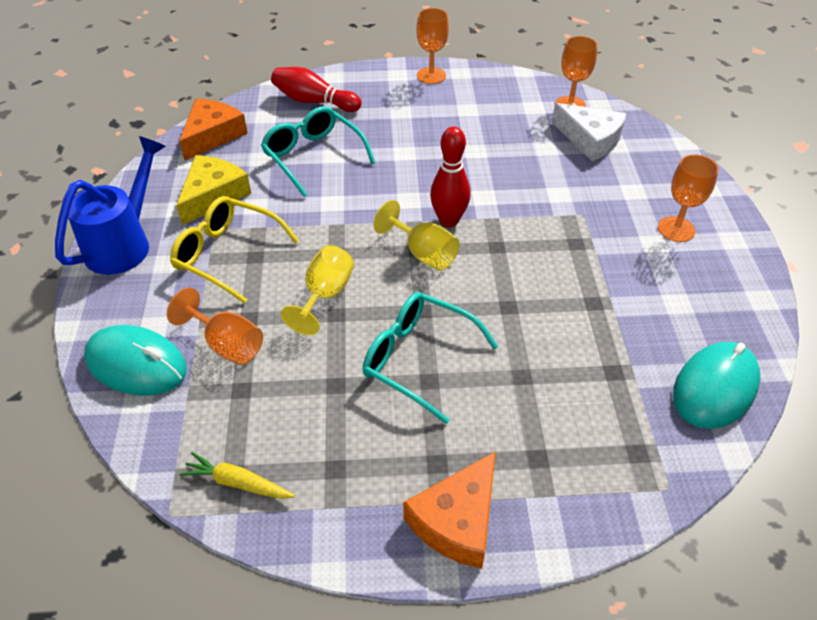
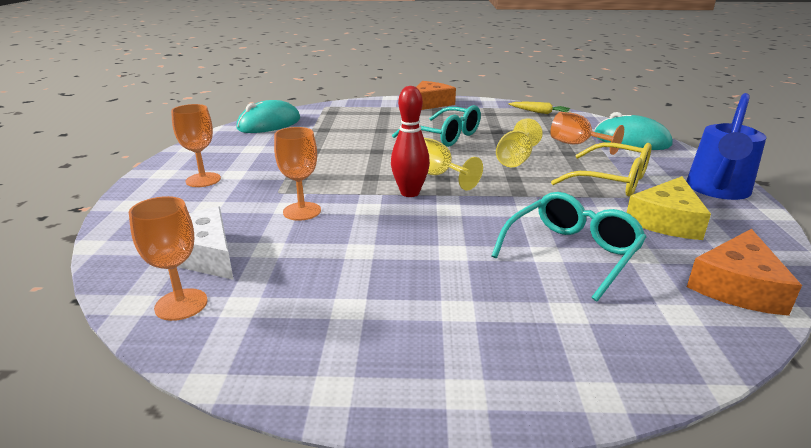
camera: 175 degrees left, 20 degrees down
(313, 156) = (572, 252): turquoise glasses -> turquoise glasses turned 105 degrees counterclockwise
(314, 101) = (612, 336): red bowling pin -> none
(431, 76) = (395, 384): orange goblet -> orange goblet (302, 211)

